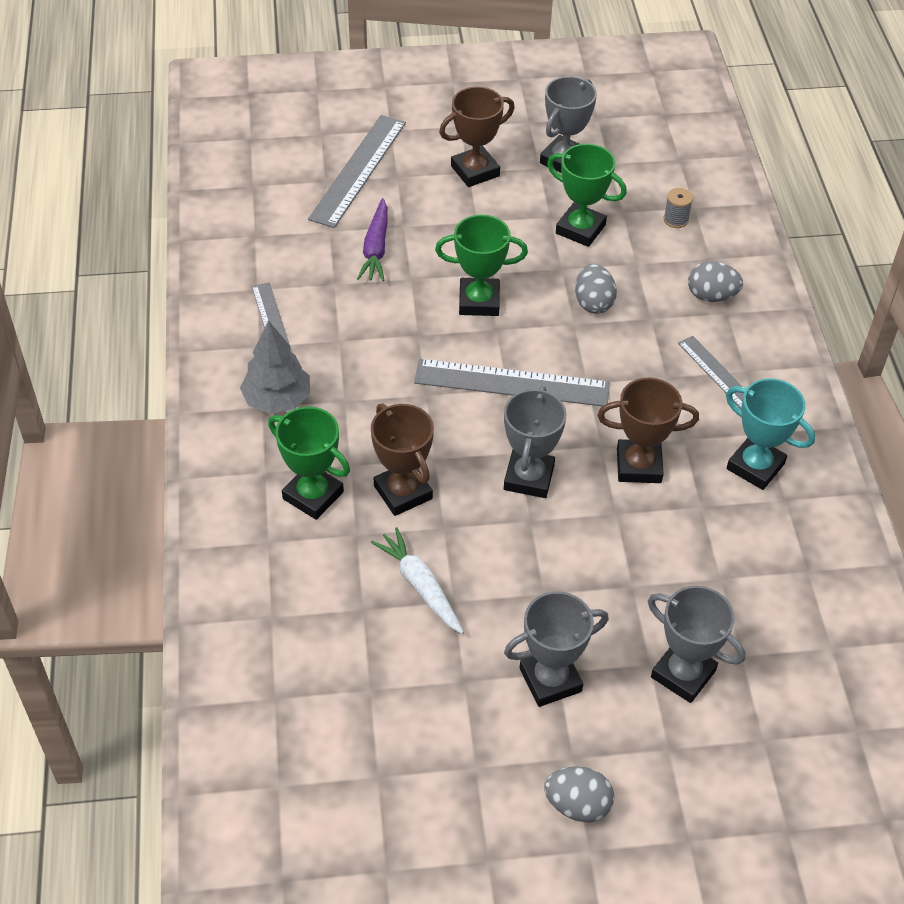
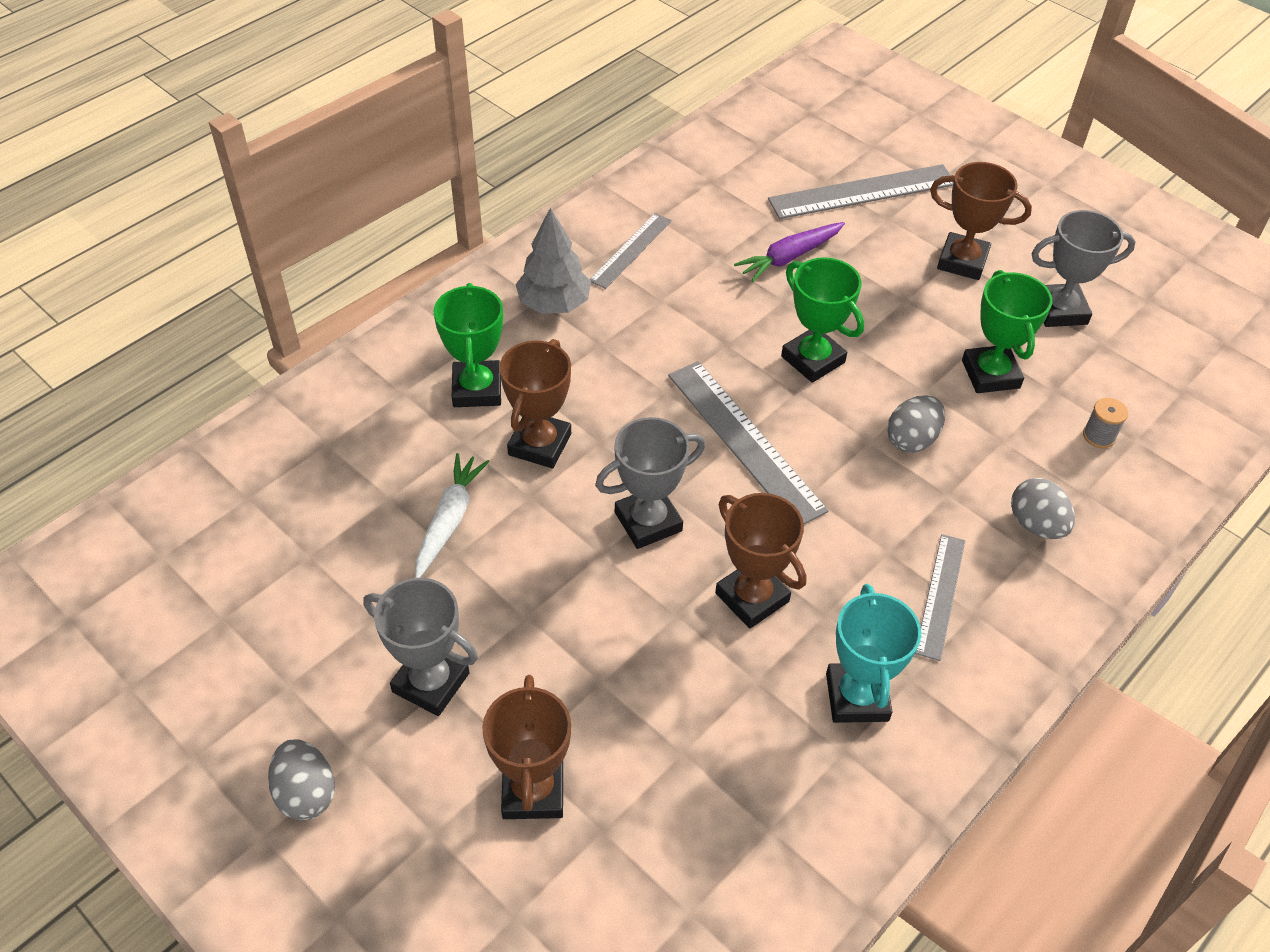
camera: 50 degrees right, 0 degrees up
(683, 674) = (533, 791): grey trophy -> brown trophy

